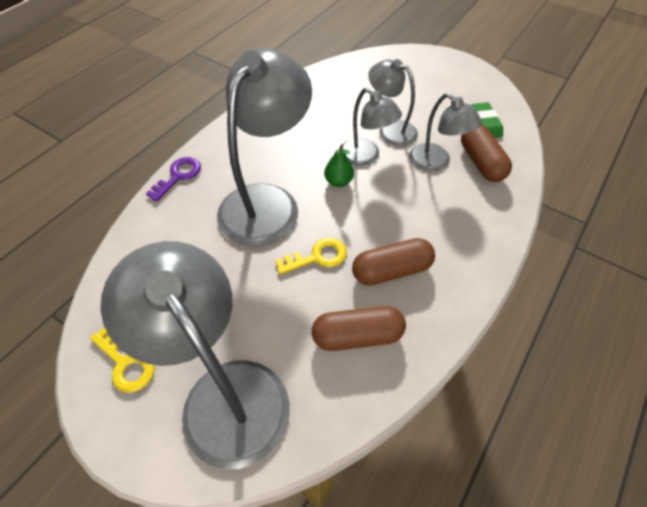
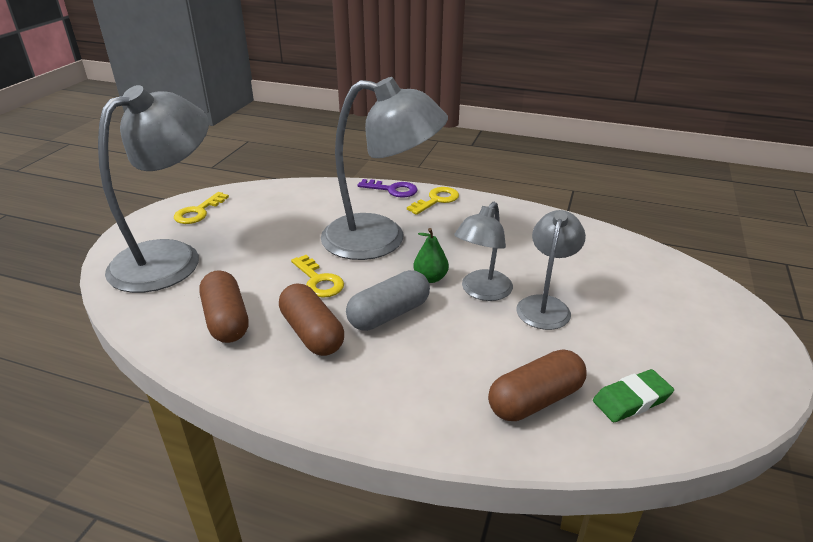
camera: 75 degrees right, 20 degrees down
(216, 150) = (436, 200): none -> yellow key
(379, 216) = (389, 314): none -> grey capsule
(436, 163) = (507, 352): grey lamp -> none

